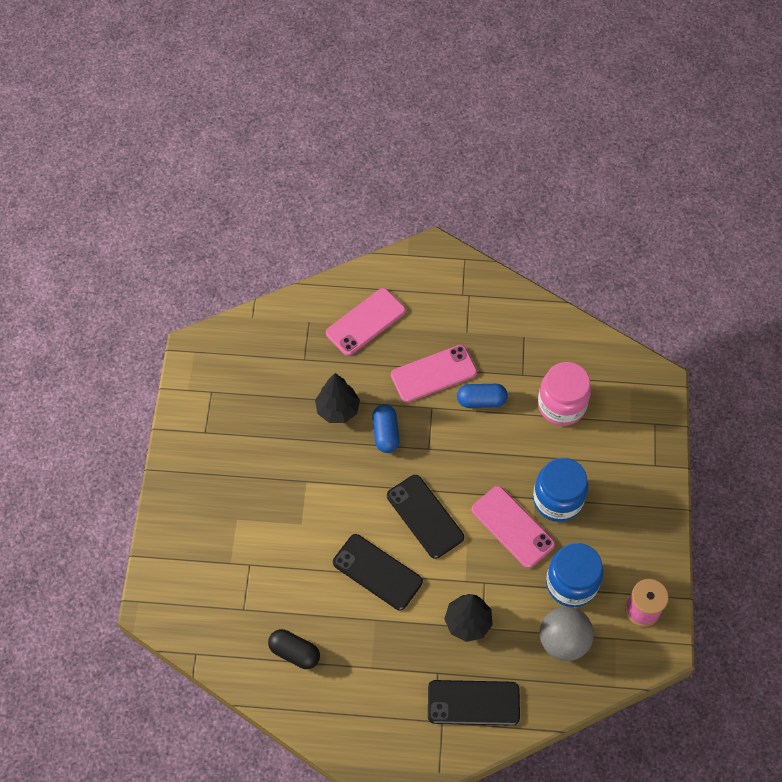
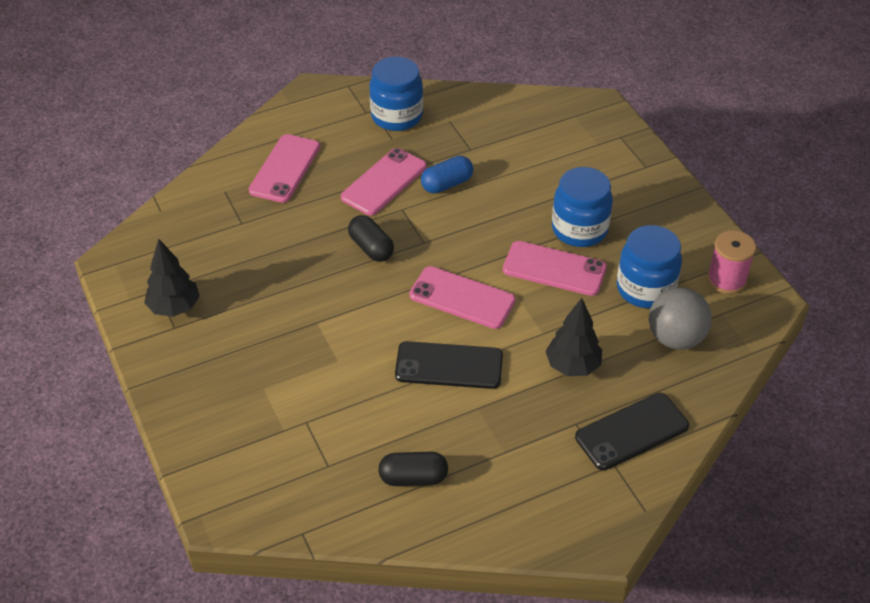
camera: 30 degrees left, 15 degrees down
(338, 410) = (307, 249): black tree -> black tree (174, 308)
(385, 433) = (371, 248): blue capsule -> black capsule
(425, 516) = (462, 298): black phone -> pink phone
(484, 311) = (397, 116): none -> blue jar
(561, 405) = (525, 157): pink jar -> none

